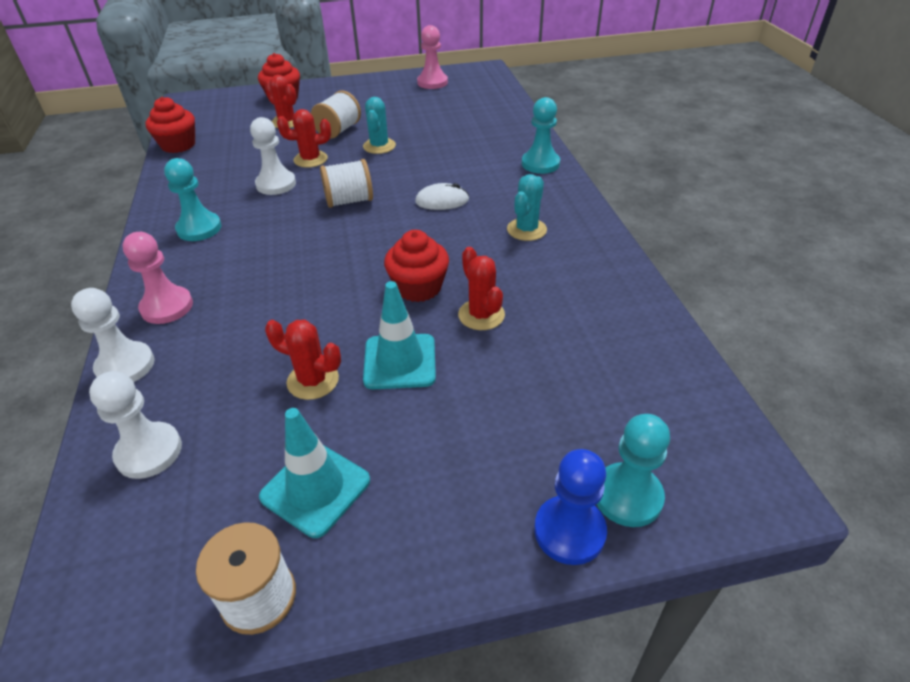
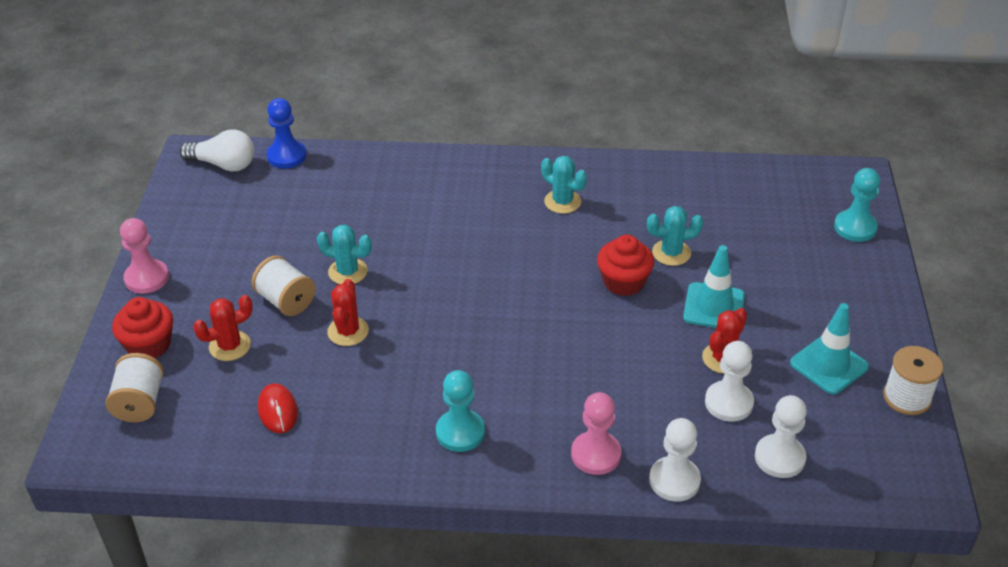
camera: 75 degrees left, 0 degrees up
(178, 145) = (233, 457): red cupcake -> none
(223, 151) = (278, 410): none -> red mouse
(276, 184) = (392, 364): white pawn -> white pawn (728, 403)
(349, 201) = (458, 309): white spool -> white spool (140, 403)
(432, 82) = (201, 203): pink pawn -> pink pawn (146, 278)
(442, 201) = (489, 244): white mouse -> none
(479, 80) = (224, 164): none -> white light bulb
(481, 315) = (671, 253): red cactus -> turquoise cactus
(540, 164) = (452, 166): turquoise pawn -> none
(569, 531) = (876, 257): blue pawn -> blue pawn (286, 156)

